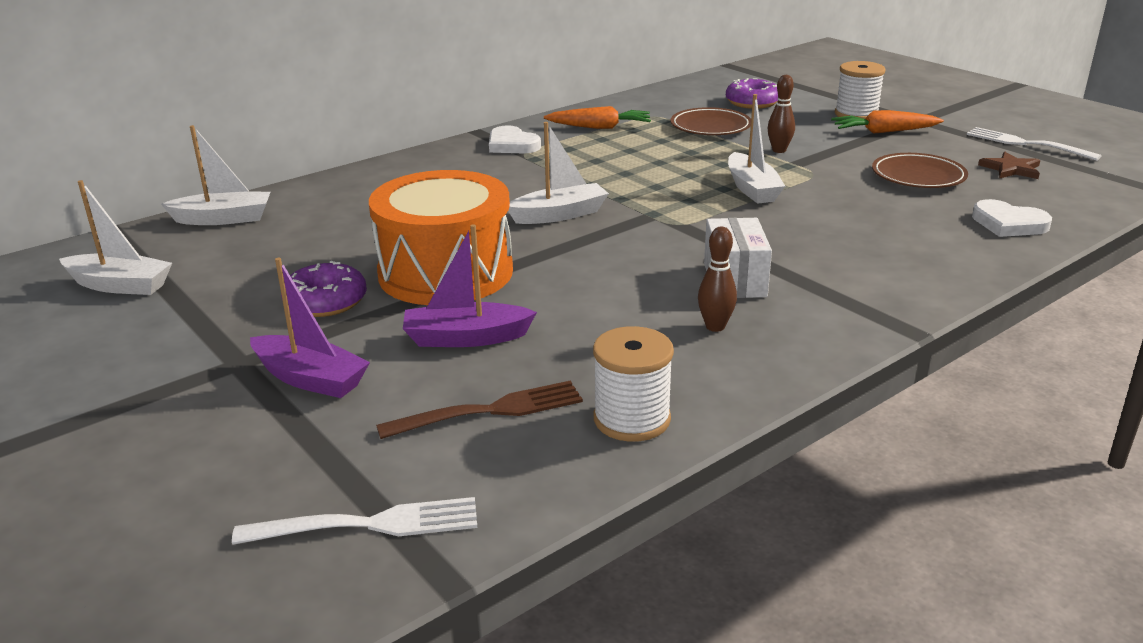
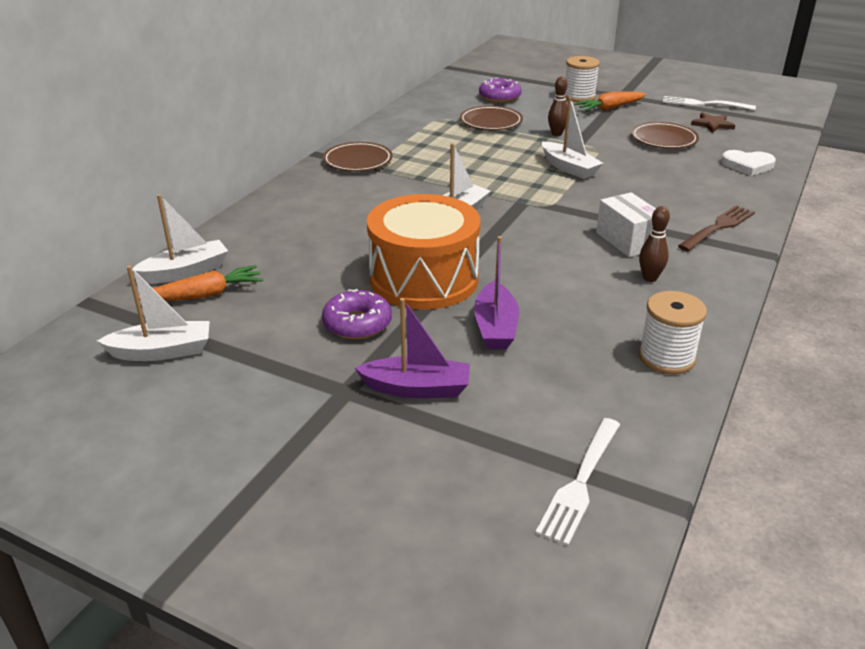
camera: 25 degrees left, 5 degrees up
(368, 525) = (580, 483): white fork -> white fork turned 150 degrees clockwise
(466, 338) = (495, 327): purple boat -> purple boat turned 60 degrees counterclockwise
(490, 411) = (571, 377): brown fork -> brown fork (718, 227)
(512, 145) = (358, 161): white heart -> brown plate
(599, 127) = (409, 135): orange carrot -> orange carrot (205, 295)

